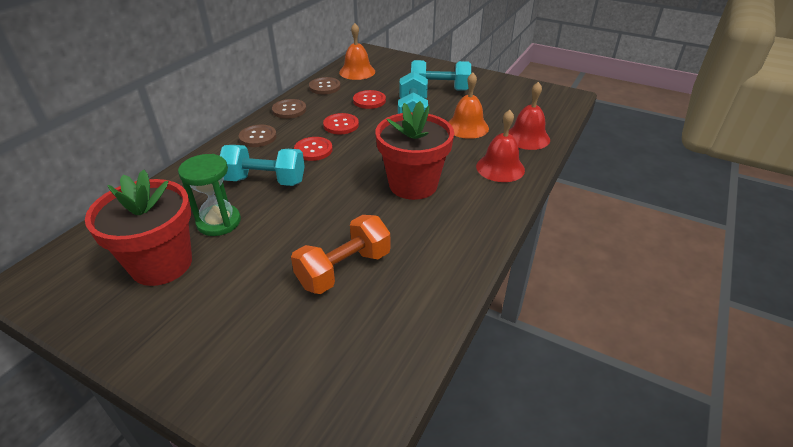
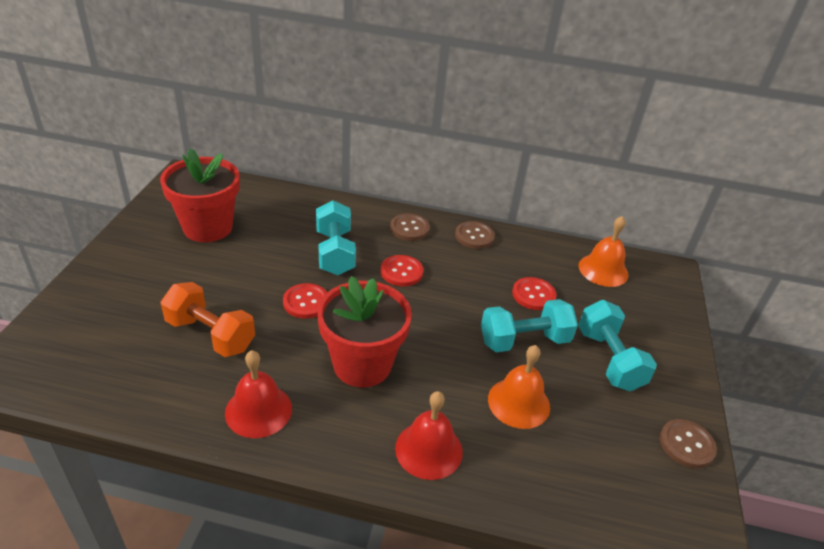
camera: 70 degrees right, 0 degrees up
(219, 222) = (265, 241): green hourglass -> none
(324, 87) = (543, 251): brown button -> brown button (686, 444)
(341, 125) = (462, 282): red button -> red button (306, 302)
(527, 137) = (525, 479): red bell -> red bell (258, 410)

